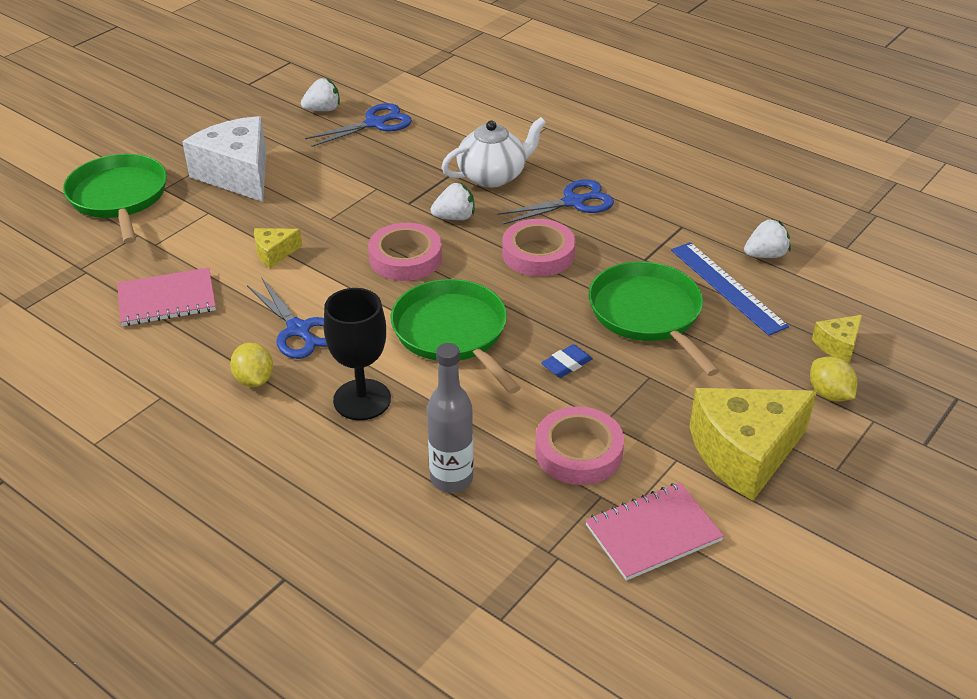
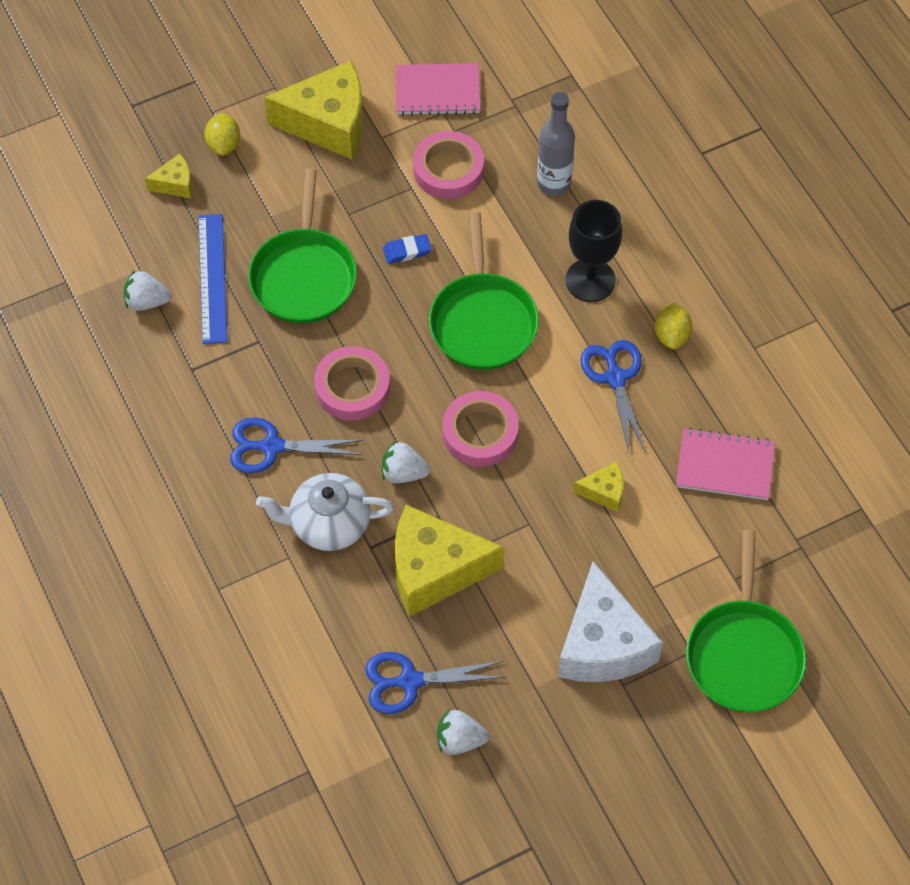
camera: 155 degrees left, 20 degrees up
(392, 175) = (434, 570): none -> yellow cheese

